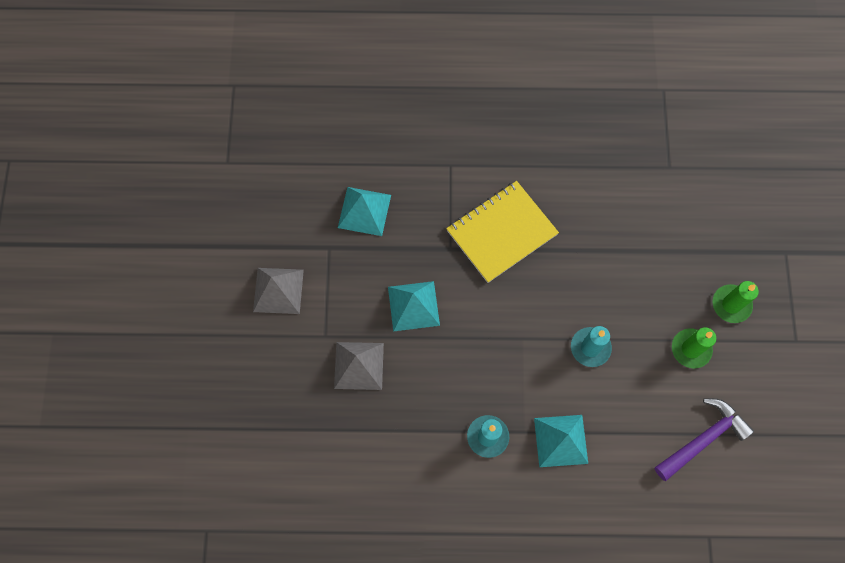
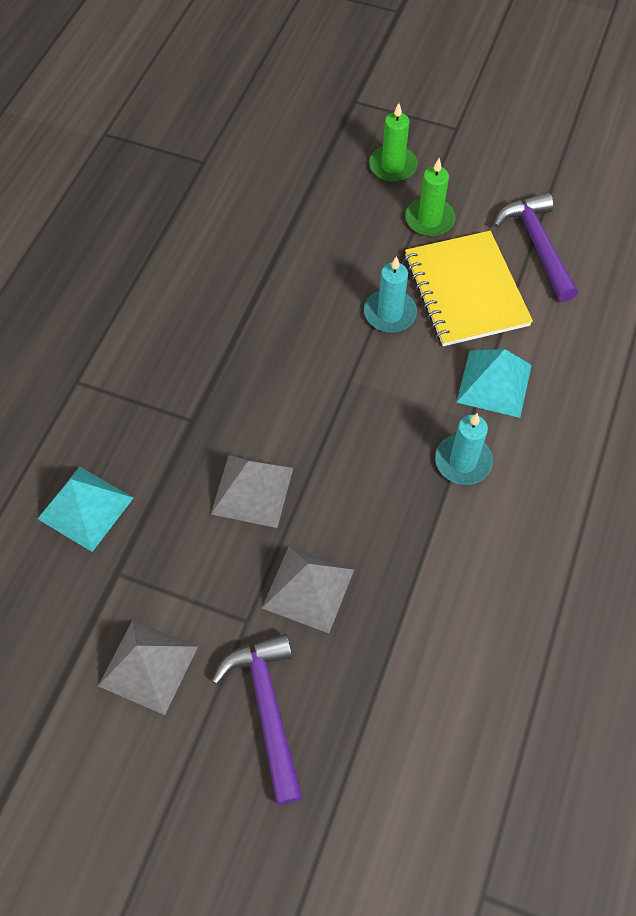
camera: 70 degrees left, 10 degrees down
(274, 369) = (267, 709): none -> purple hammer
(413, 306) = (252, 490): turquoise pyramid -> grey pyramid
(501, 232) = (199, 355): yellow notebook -> yellow notebook (465, 291)

